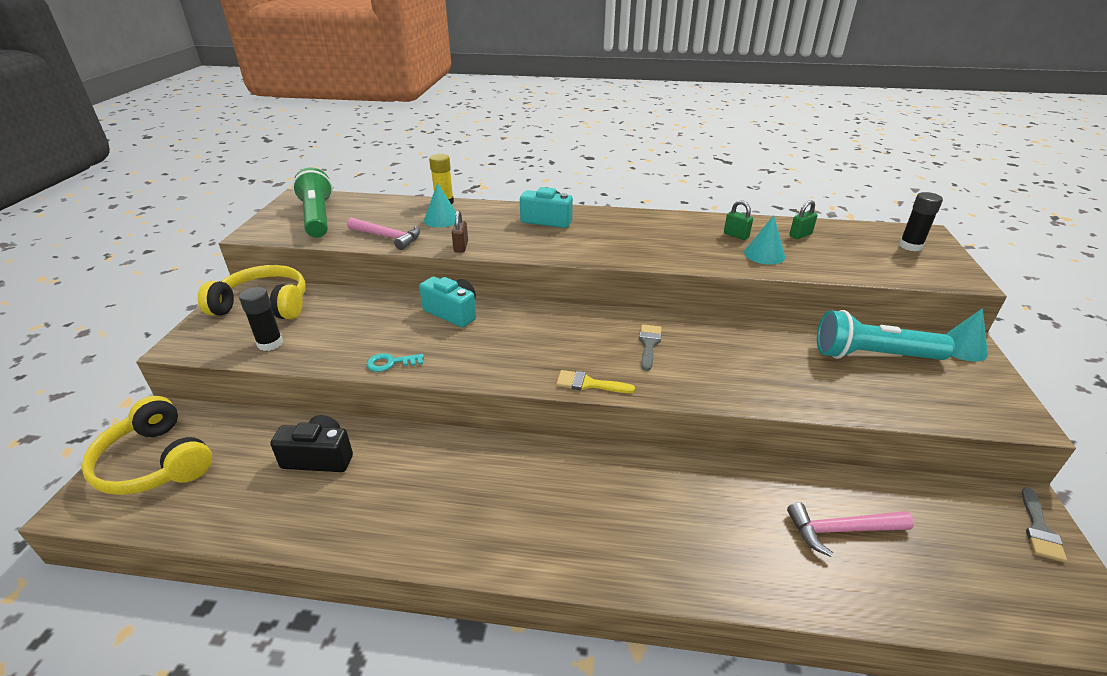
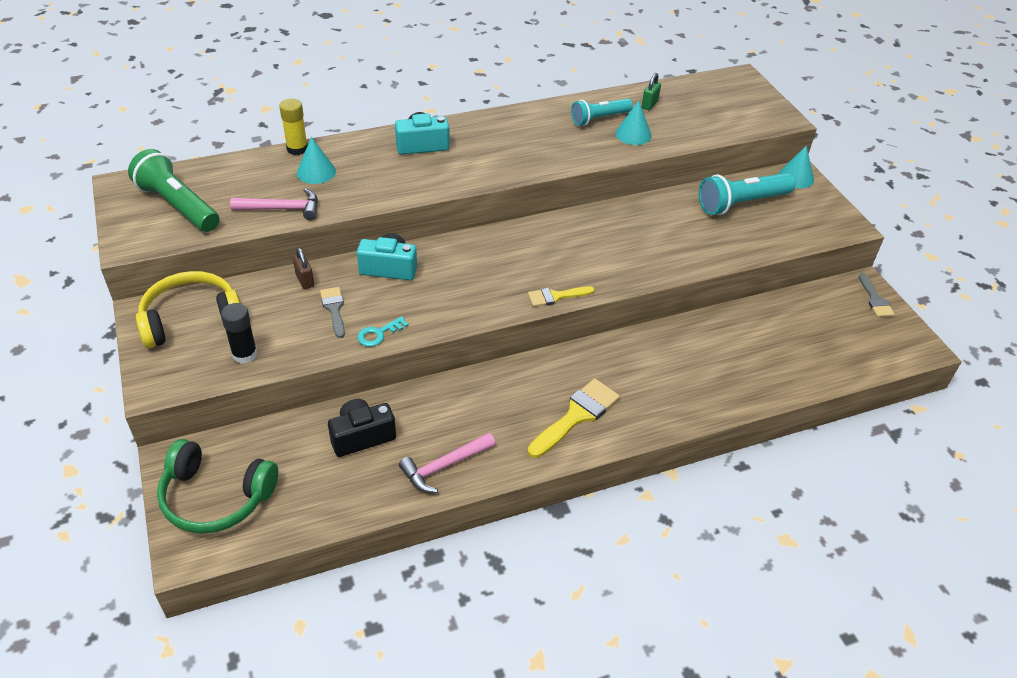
camera: 30 degrees left, 10 degrees up
(155, 462) = (216, 497): yellow headphones -> green headphones
(461, 247) = (367, 200): brown padlock -> brown padlock (305, 280)
(542, 524) = (576, 416): none -> yellow brush
(649, 344) = (578, 246): grey brush -> grey brush (334, 309)
(736, 235) = (599, 119): green padlock -> turquoise flashlight
(841, 530) = (767, 344): pink hammer -> pink hammer (444, 466)
(910, 246) = (735, 94): black glue stick -> none

